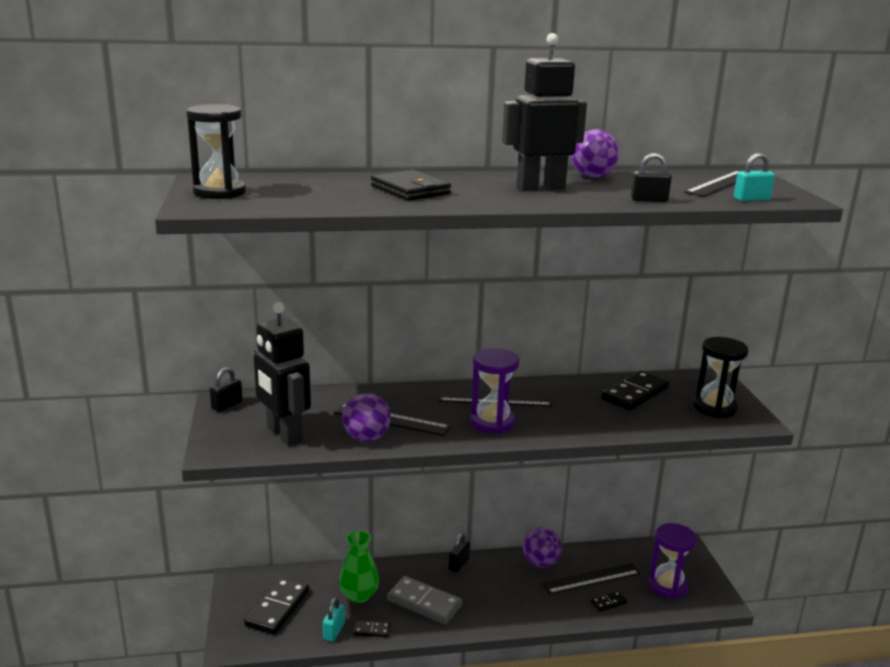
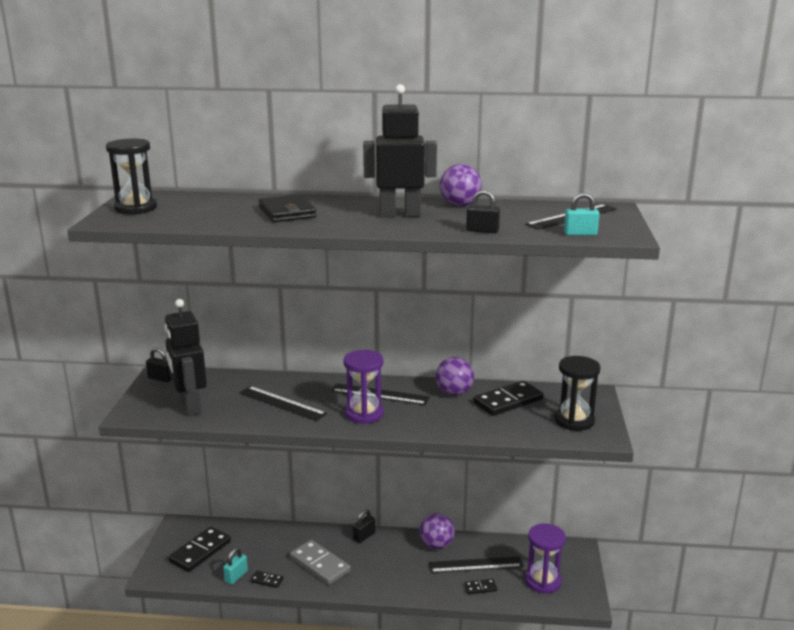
camera: 15 degrees right, 0 degrees up
(227, 405) = (160, 378): black padlock -> black padlock turned 60 degrees clockwise
(359, 595) = (269, 550): green vase -> none
(366, 438) = (252, 416): purple ball -> purple ball (454, 393)

